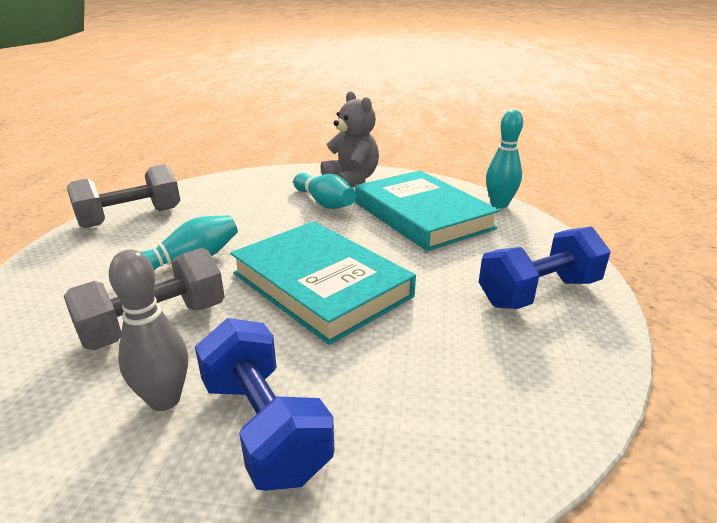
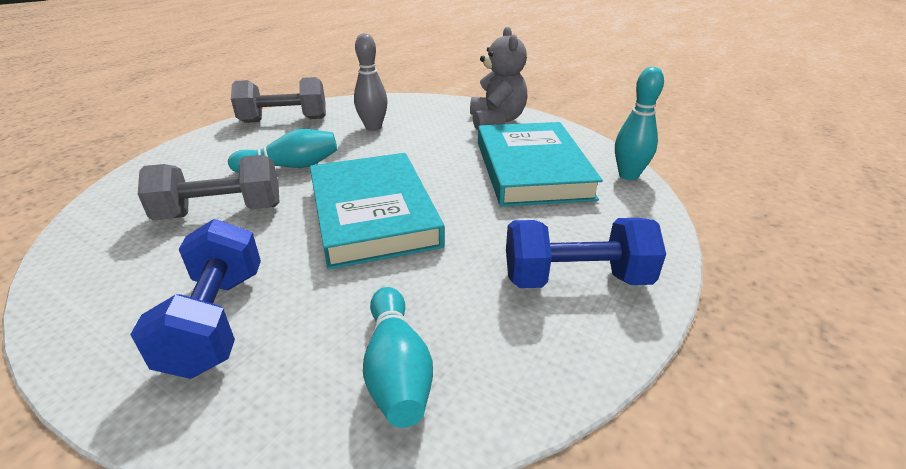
camera: 25 degrees right, 5 degrees up
(165, 399) = (173, 274): grey bowling pin -> grey bowling pin (373, 127)
(324, 203) = (449, 138): turquoise bowling pin -> turquoise bowling pin (397, 369)

